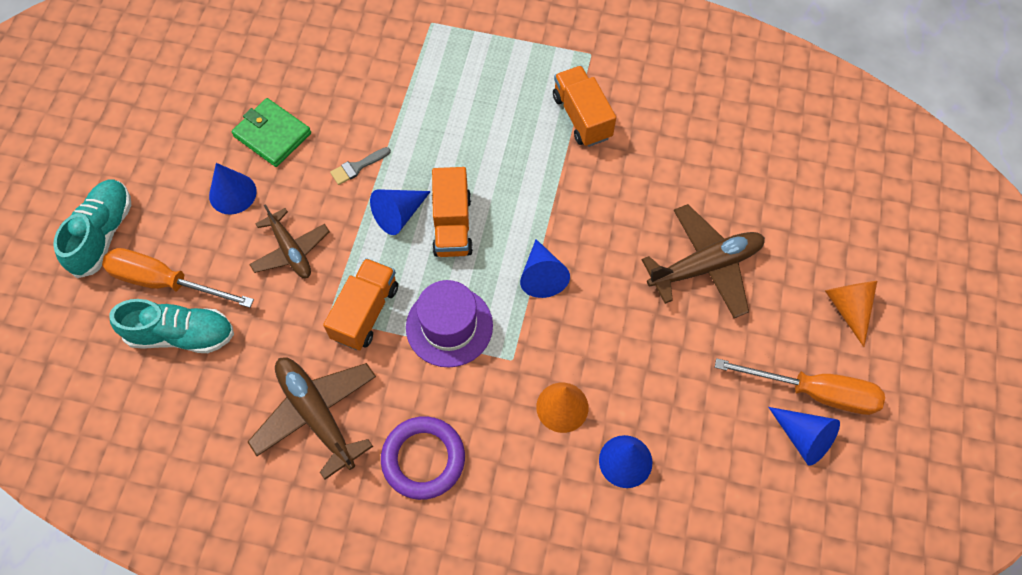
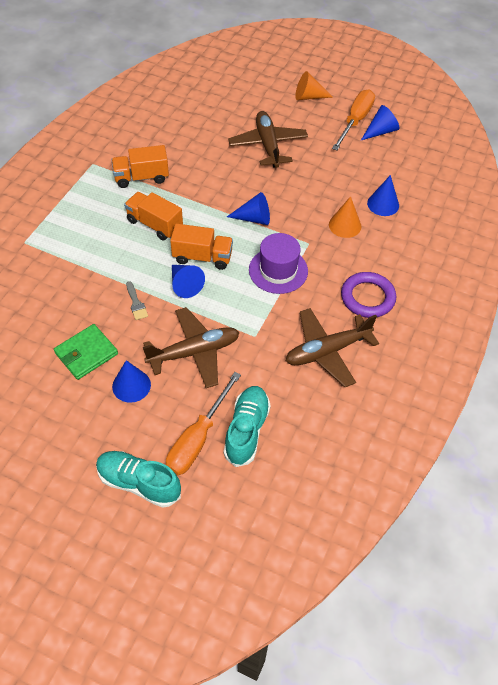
camera: 80 degrees left, 10 degrees down
(290, 250) = (194, 352): brown plane -> brown plane, size x1.52
(365, 312) = (256, 314): orange truck -> orange truck (154, 224)

